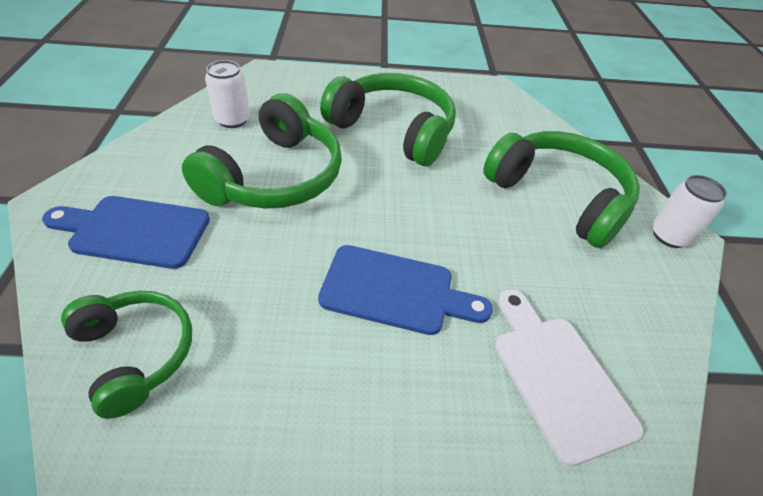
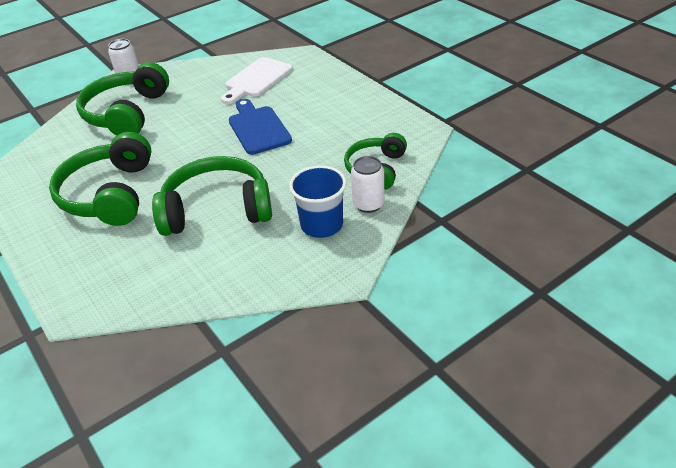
camera: 120 degrees left, 5 degrees down
(134, 231) = (321, 225): blue cutting board -> blue cup
(232, 120) = (172, 272): white can -> white can (368, 204)

